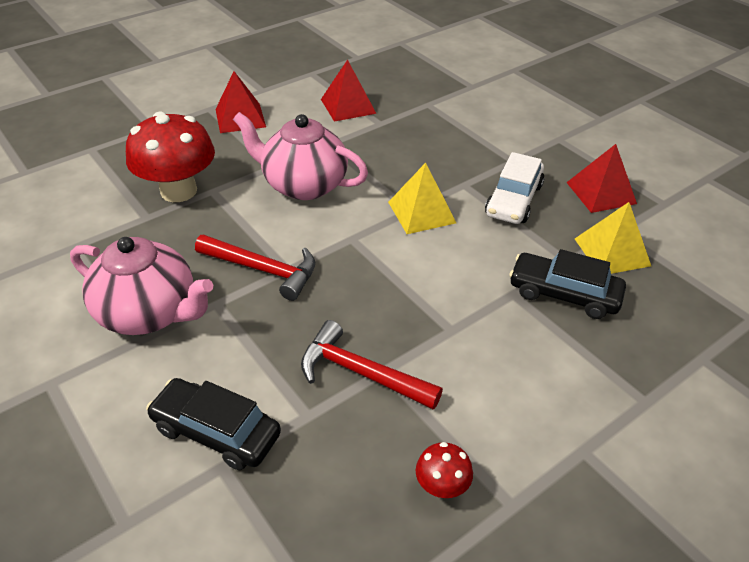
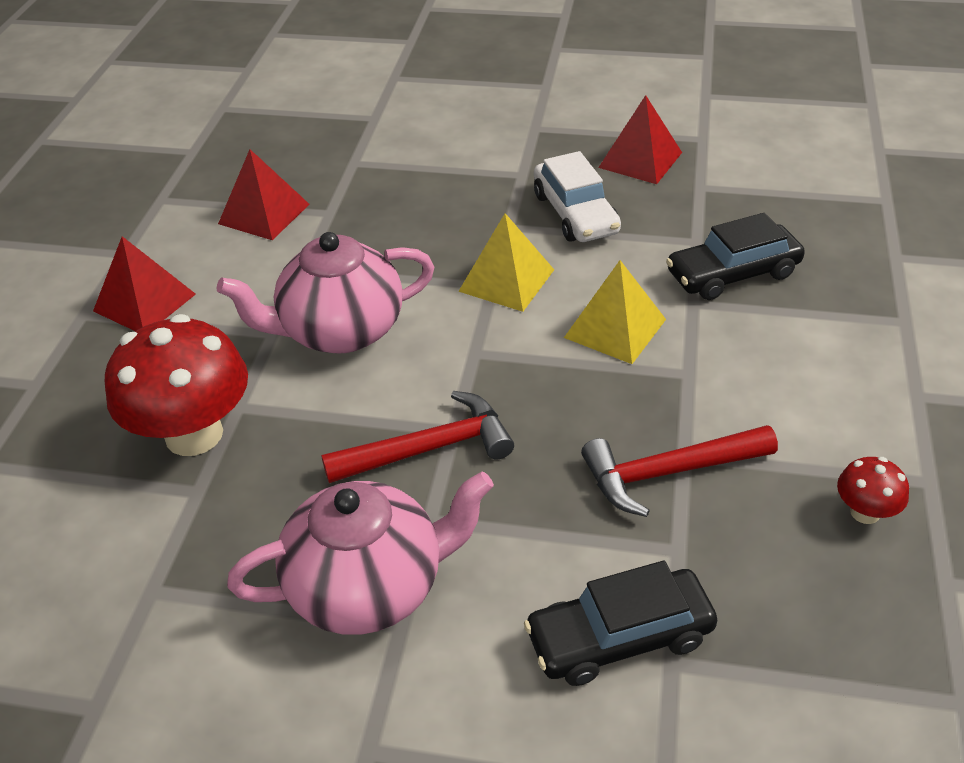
camera: 40 degrees left, 0 degrees up
(612, 252) = (720, 210): yellow pyramid -> yellow pyramid (615, 328)

